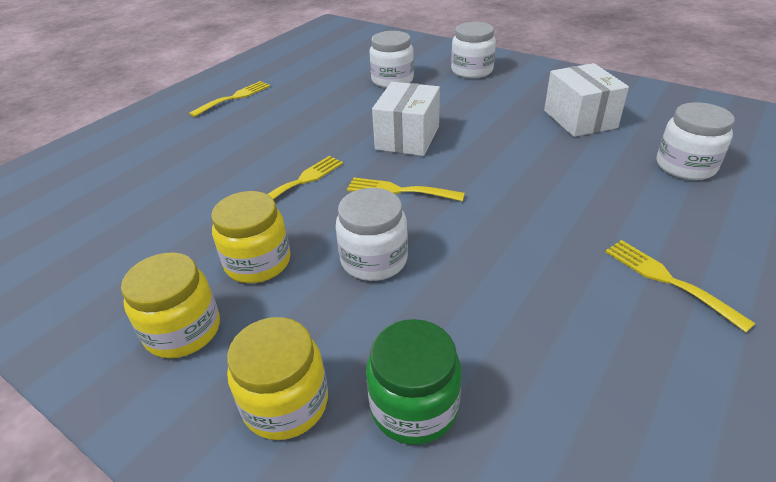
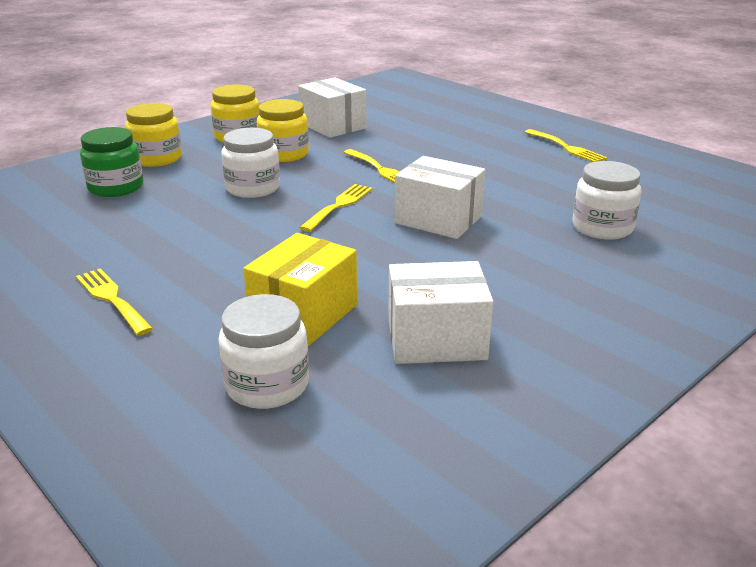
camera: 100 degrees right, 10 degrees down
(148, 243) = (333, 126): none -> white box
(472, 71) = (631, 288): white jar -> none
(595, 170) = (304, 314): none -> yellow box
(668, 280) = (112, 299): yellow fork -> yellow fork turned 105 degrees counterclockwise

